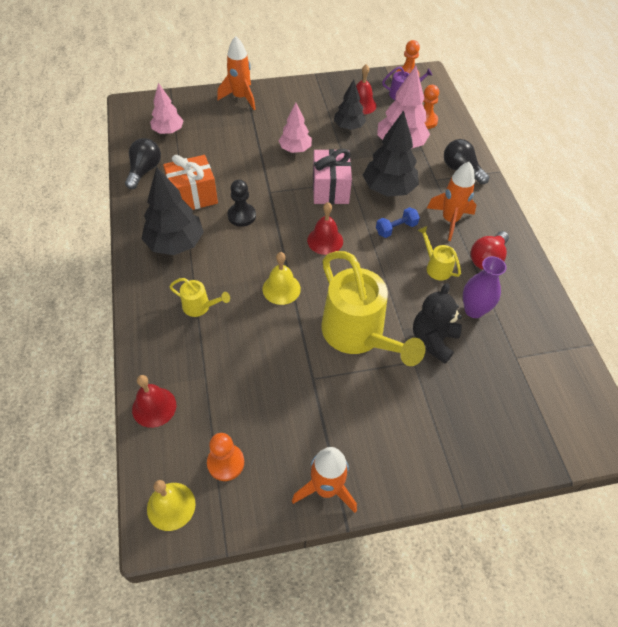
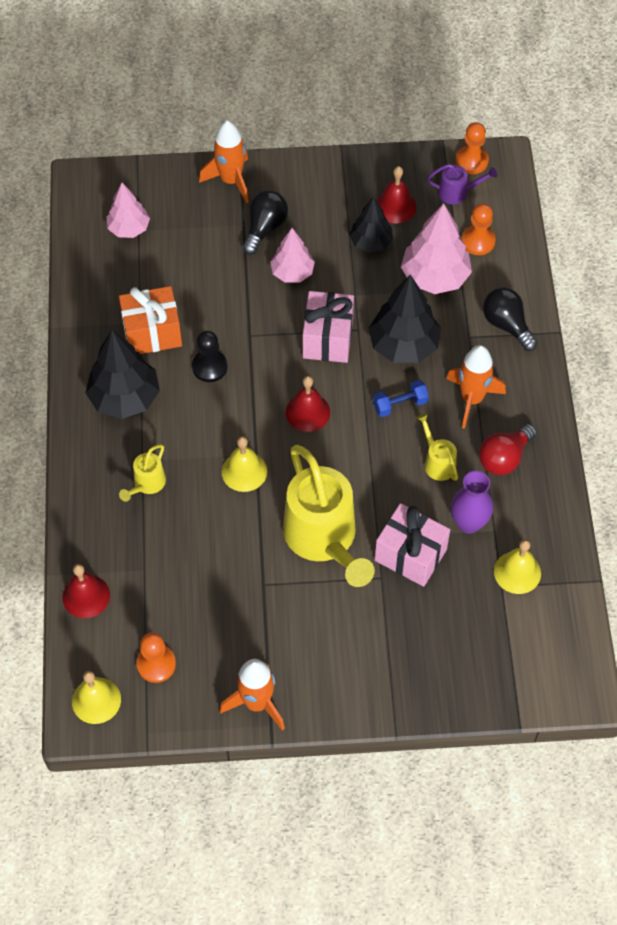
camera: 10 degrees right, 5 degrees up
(144, 170) = (94, 288): black light bulb -> black light bulb (265, 228)
(200, 307) = (146, 484): yellow watering can -> yellow watering can turned 90 degrees clockwise
(433, 340) = (410, 555): black teddy bear -> pink gift
(525, 344) = (517, 572): none -> yellow bell

